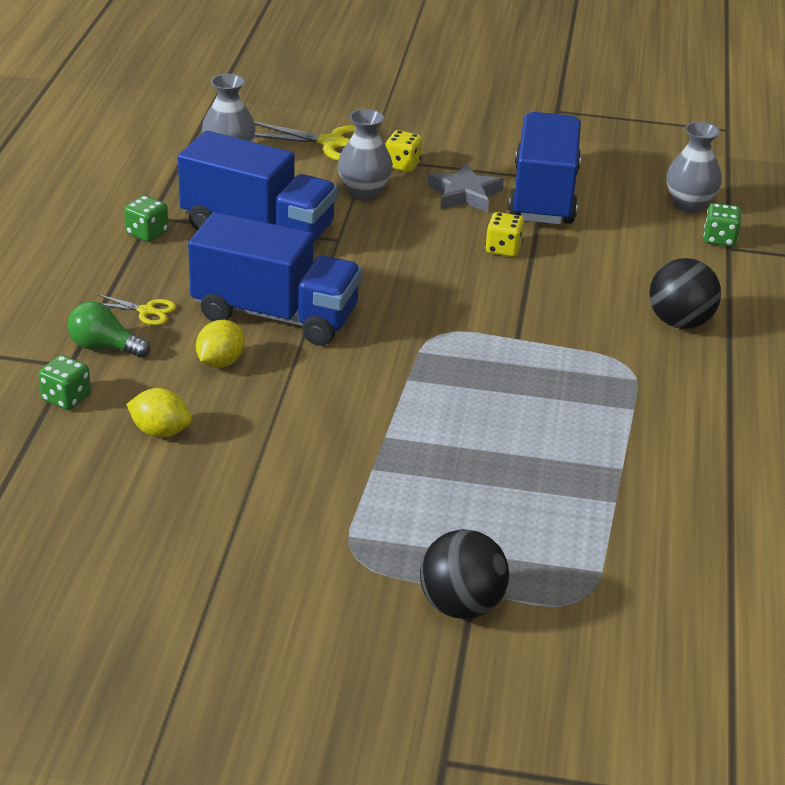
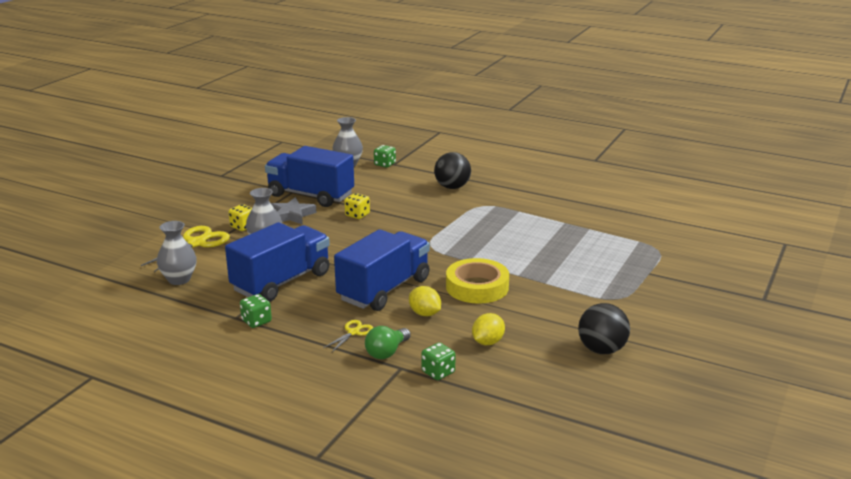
camera: 70 degrees left, 10 degrees down
(324, 399) = (477, 287): none -> yellow tape
(461, 606) = (658, 277): black ball -> black ball (601, 350)

